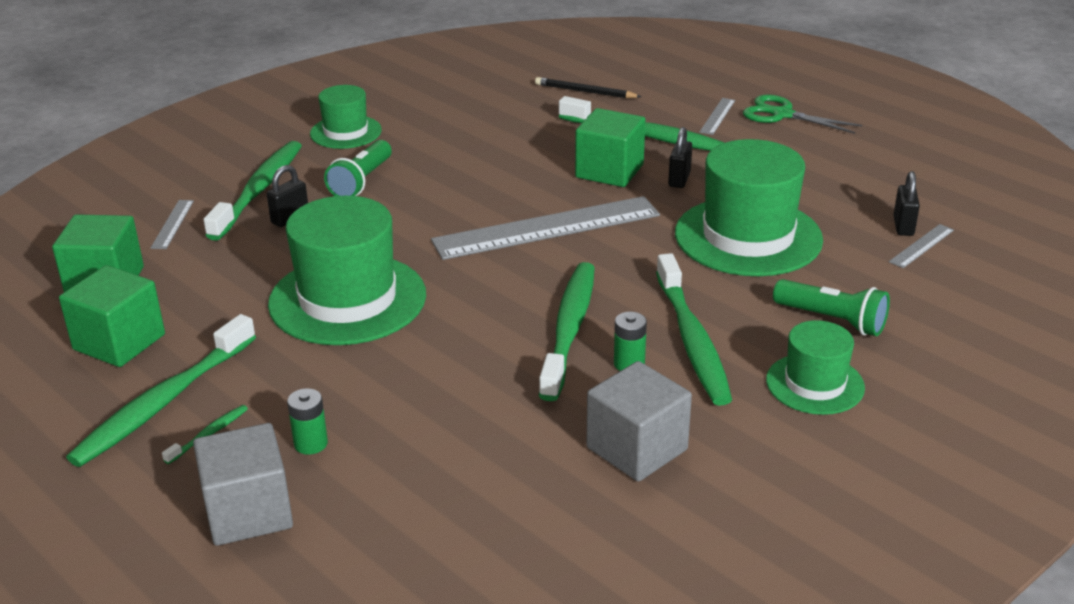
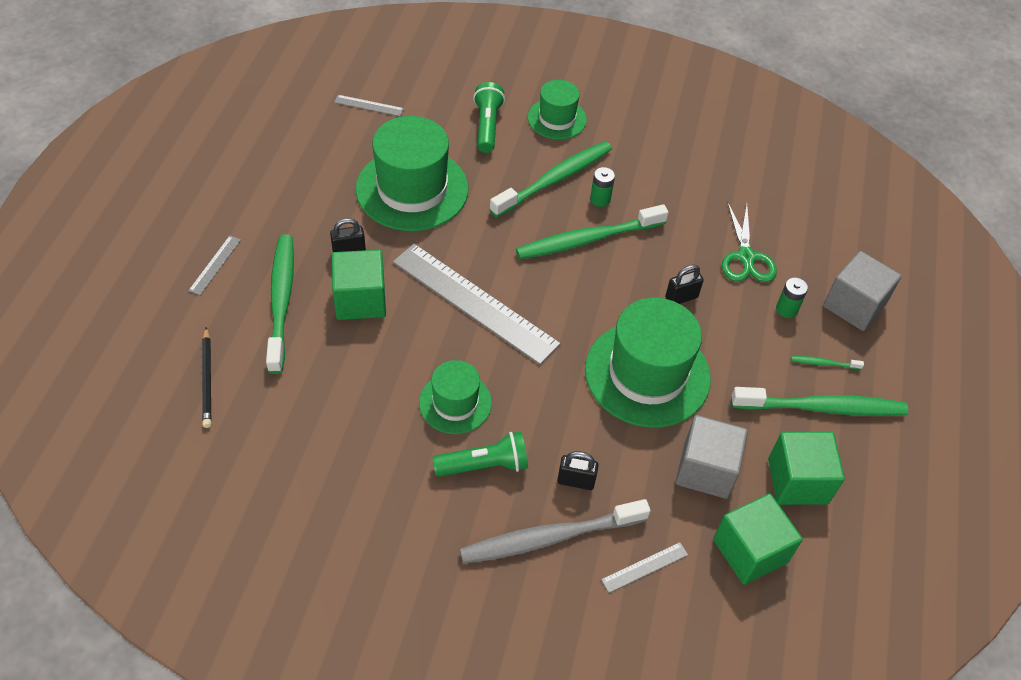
camera: 125 degrees left, 20 degrees up
(259, 190) = (550, 537): green toothbrush -> grey toothbrush
(346, 132) = (401, 537): green hat -> green hat (455, 403)
(637, 449) = (669, 170): grey cube -> grey cube (705, 470)
(717, 116) = (215, 265): grey ruler -> grey ruler turned 60 degrees counterclockwise
(782, 114) = (190, 224): green scissors -> green scissors (746, 257)
(903, 226) = (347, 118): black padlock -> black padlock (681, 297)

